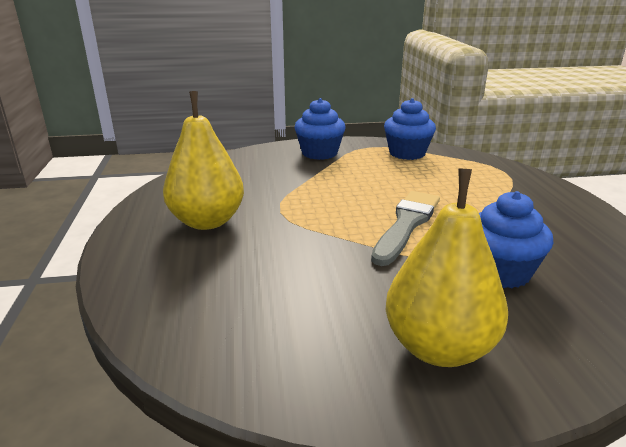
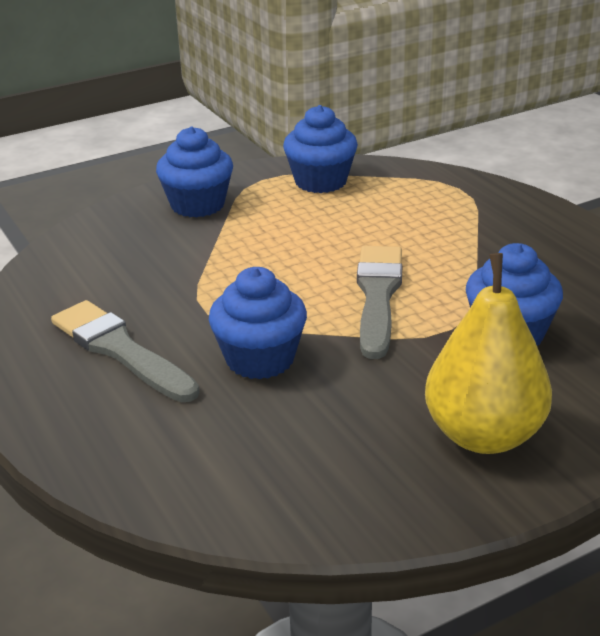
camera: 20 degrees left, 5 degrees up
(207, 221) = (120, 350): yellow pear -> grey brush
(294, 247) = (260, 359): none -> blue cupcake

